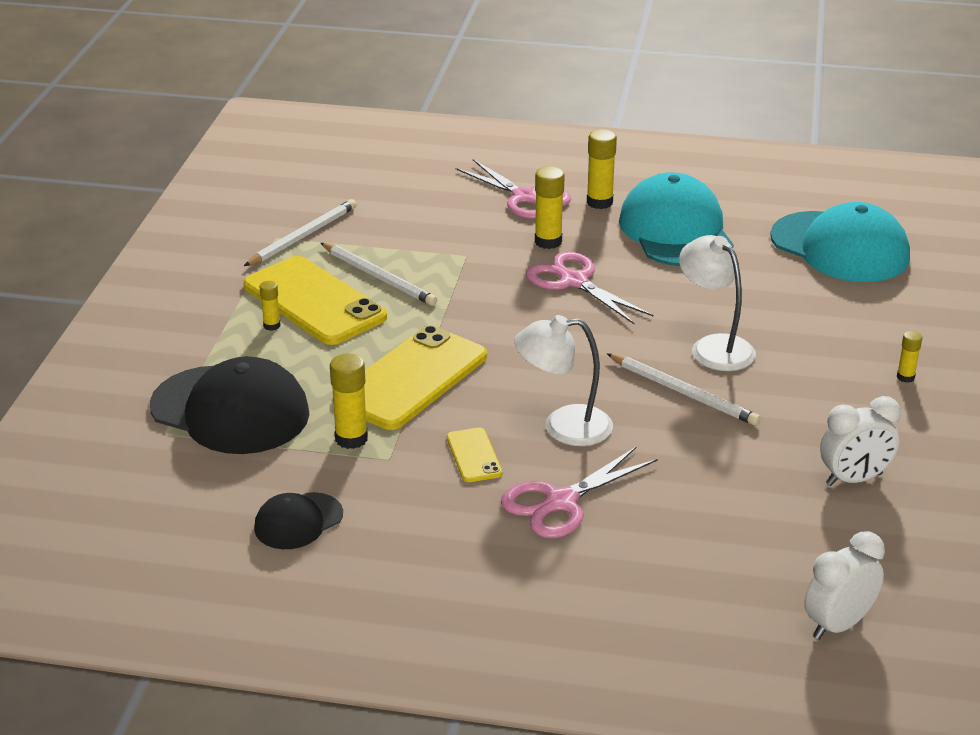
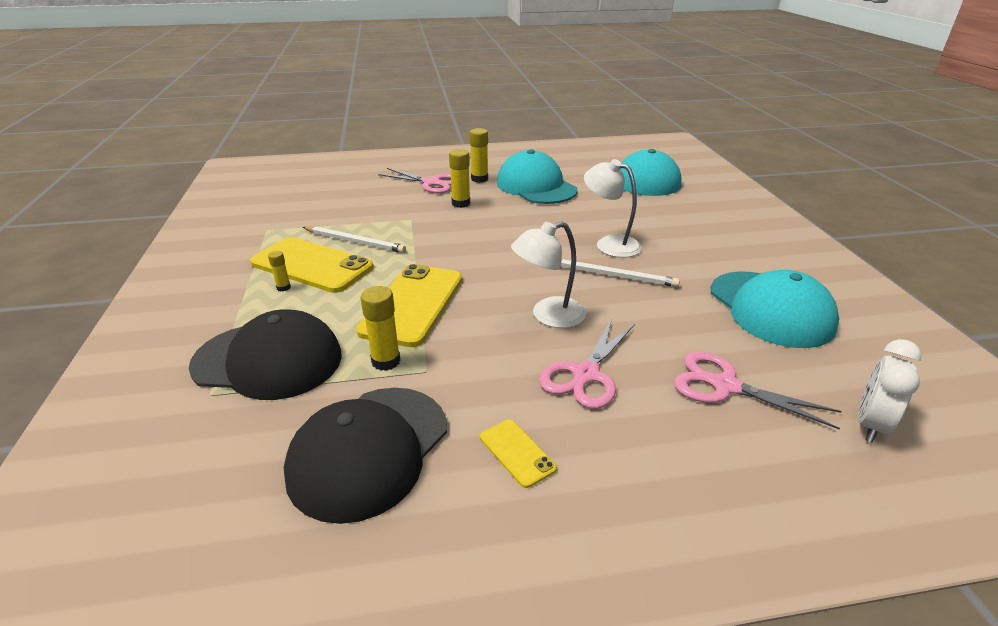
camera: 20 degrees left, 0 degrees up
(298, 521) = (369, 450): black cap -> black cap, size x1.94
(302, 236) = (287, 226): white pencil -> none
(474, 455) = (494, 352): yellow phone -> yellow phone (517, 452)
(574, 281) = (492, 222): pink scissors -> pink scissors (725, 386)
(854, 479) = (770, 308): white clock -> turquoise cap
(905, 377) = (737, 240): yellow glue stick -> none

